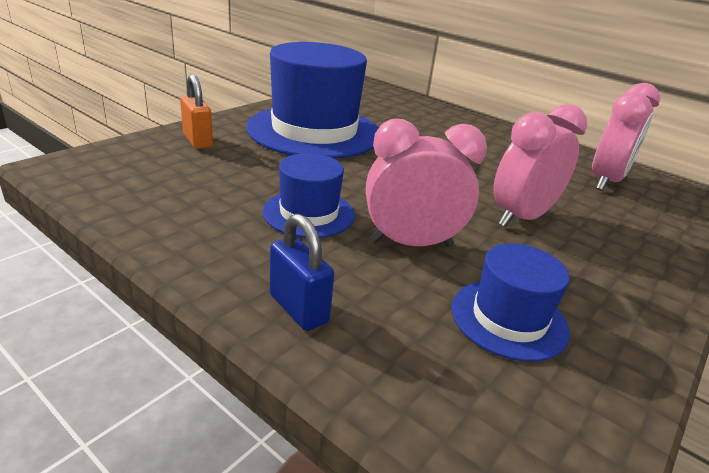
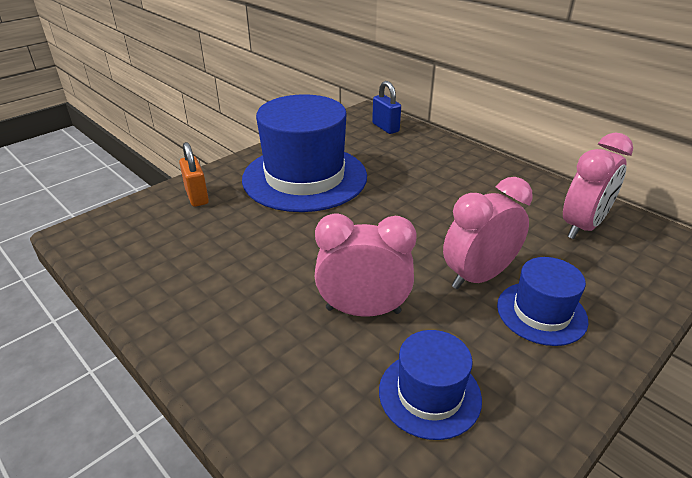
camera: 10 degrees right, 5 degrees up
(298, 309) = (248, 383): blue padlock -> blue padlock (385, 127)
(309, 213) = (278, 278): blue hat -> blue hat (541, 313)

